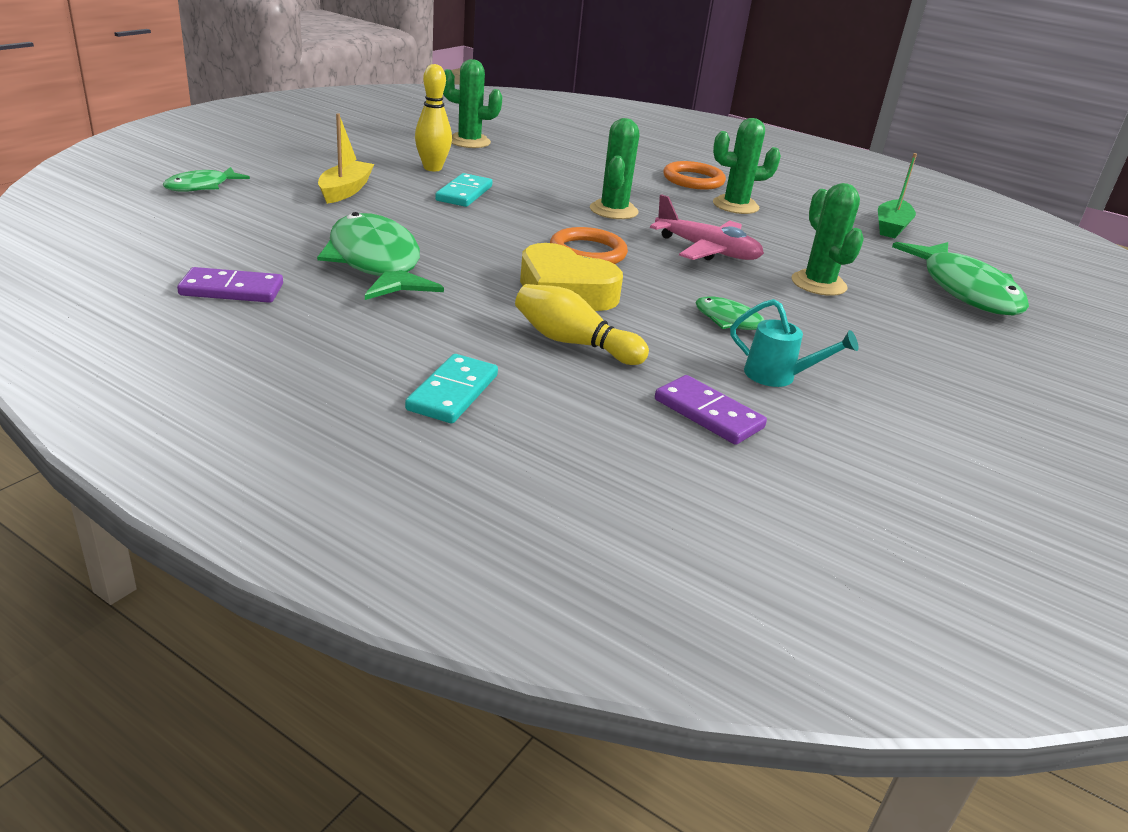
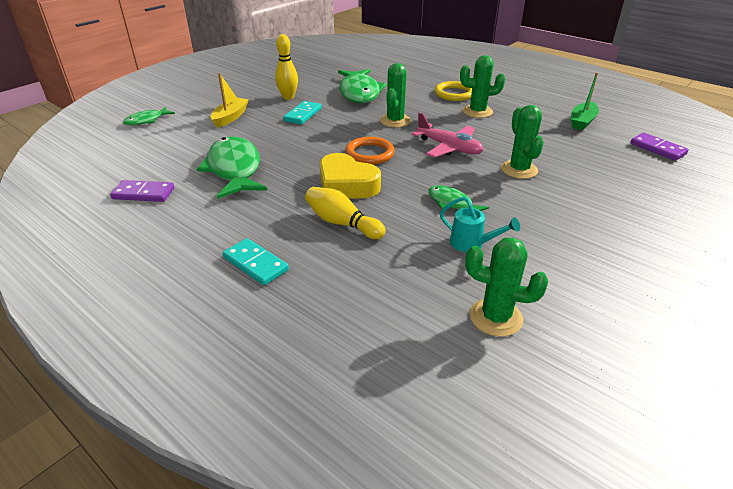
camera: 10 degrees right, 5 degrees up
(453, 393) = (255, 264): turquoise domino -> turquoise domino turned 75 degrees counterclockwise
(469, 142) = (316, 76): green cactus -> green cactus (495, 317)
(693, 180) = (454, 94): orange ring -> yellow ring
(708, 414) = (416, 275): purple domino -> purple domino (657, 149)
(965, 290) = (623, 169): green fish -> green fish (359, 92)

